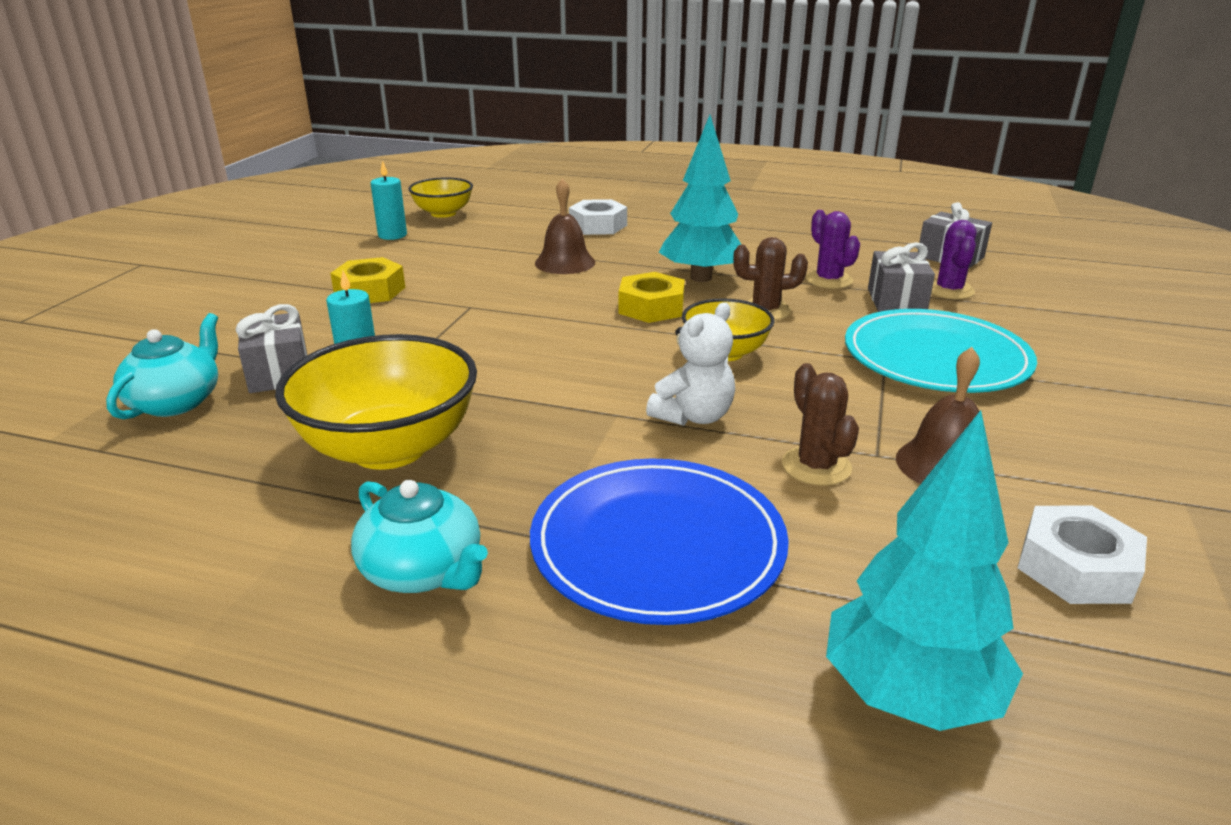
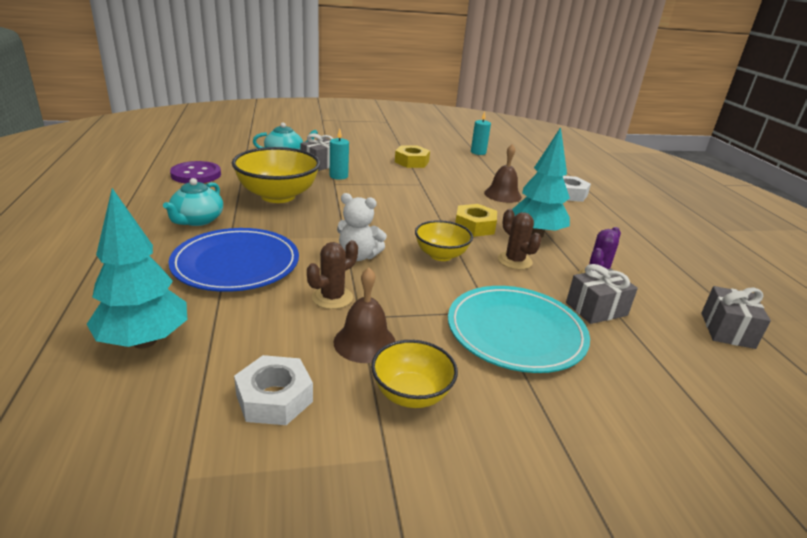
camera: 60 degrees right, 0 degrees up
(145, 541) = (196, 174): none -> purple button
(443, 213) = (522, 156): yellow bowl -> yellow bowl (411, 394)
(949, 290) = (651, 333): purple cactus -> none

